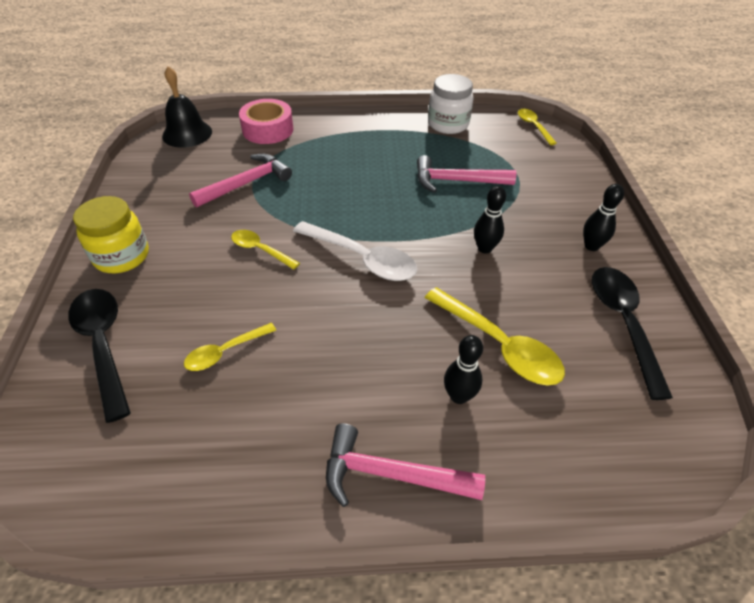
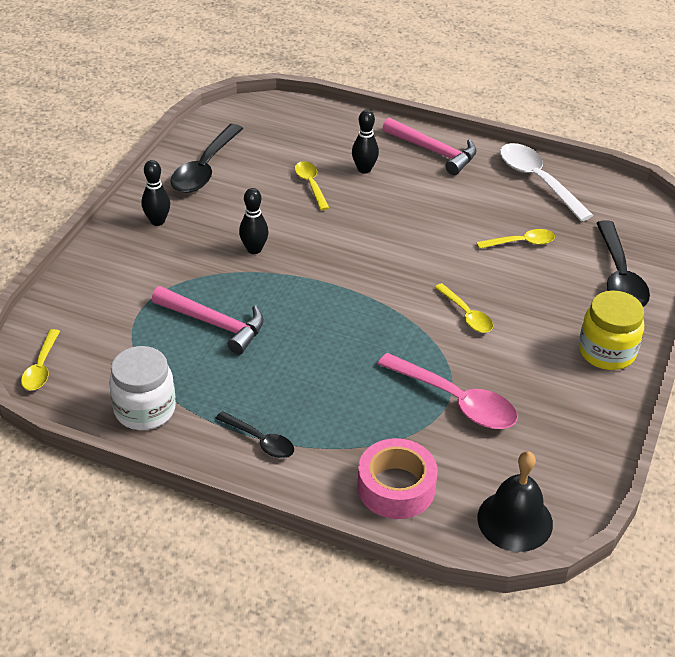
camera: 155 degrees left, 5 degrees down
(246, 183) = (455, 401): pink hammer -> pink spoon
(362, 258) = (373, 276): white spoon -> white spoon (538, 181)
(365, 129) = (260, 441): none -> black spoon
(499, 345) = (311, 185): yellow spoon -> yellow spoon, size x0.58

